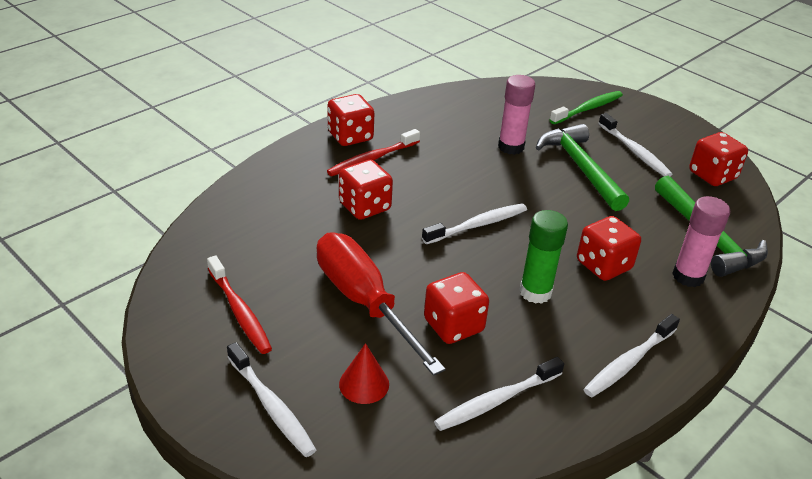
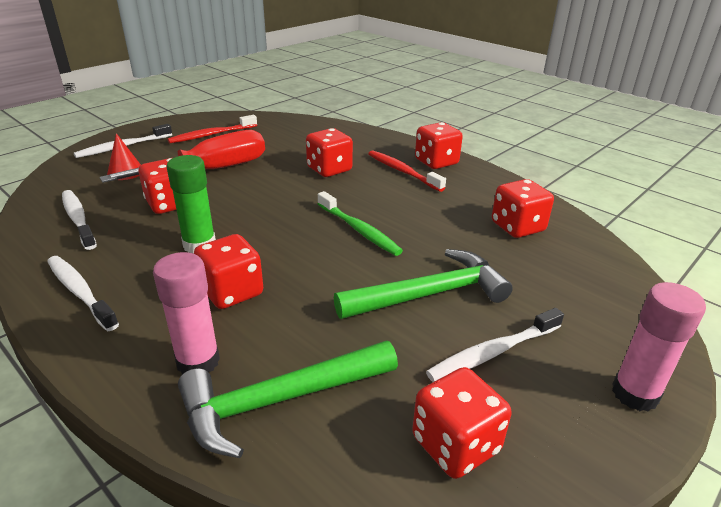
camera: 90 degrees right, 5 degrees down
(477, 225) = (305, 219): white toothbrush -> none
(479, 115) = (517, 227): none -> red dice
(511, 147) = (456, 245): pink glue stick -> pink glue stick (635, 394)
(588, 109) = (595, 317): green toothbrush -> green toothbrush (359, 230)

